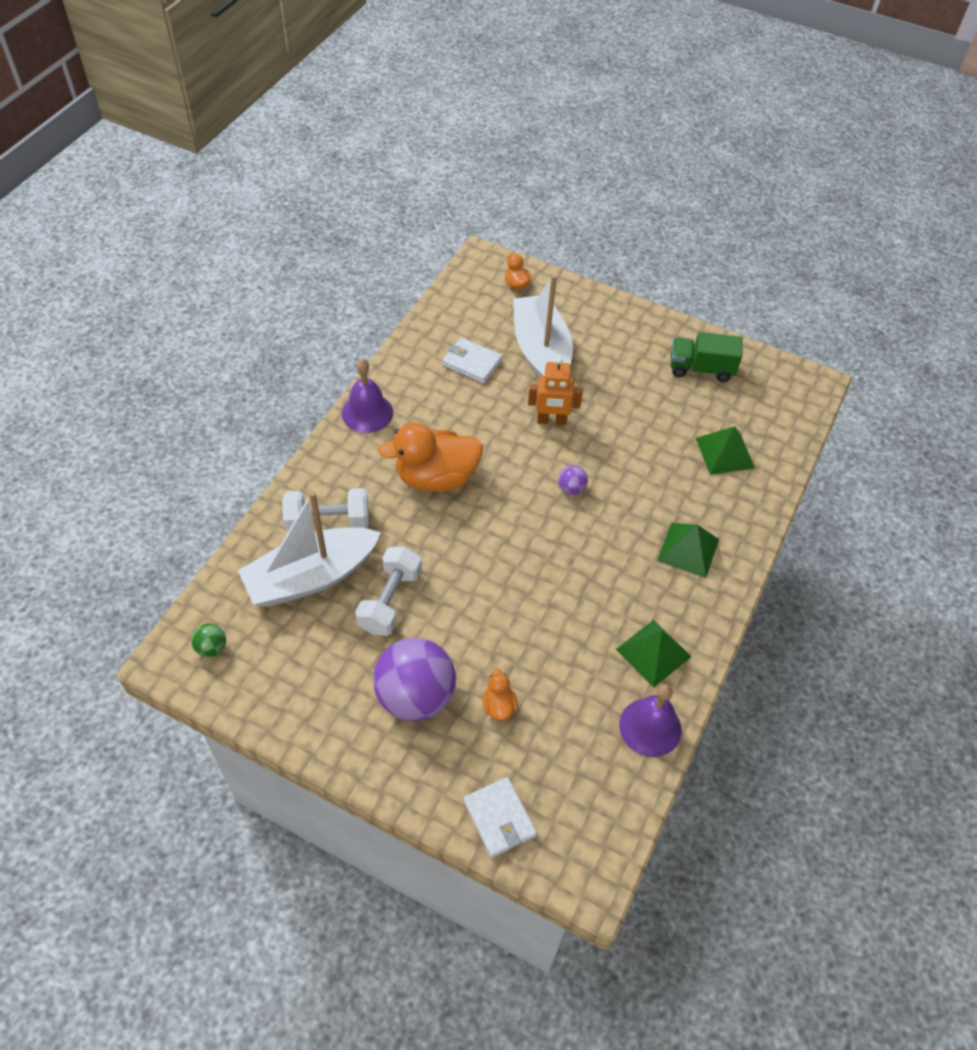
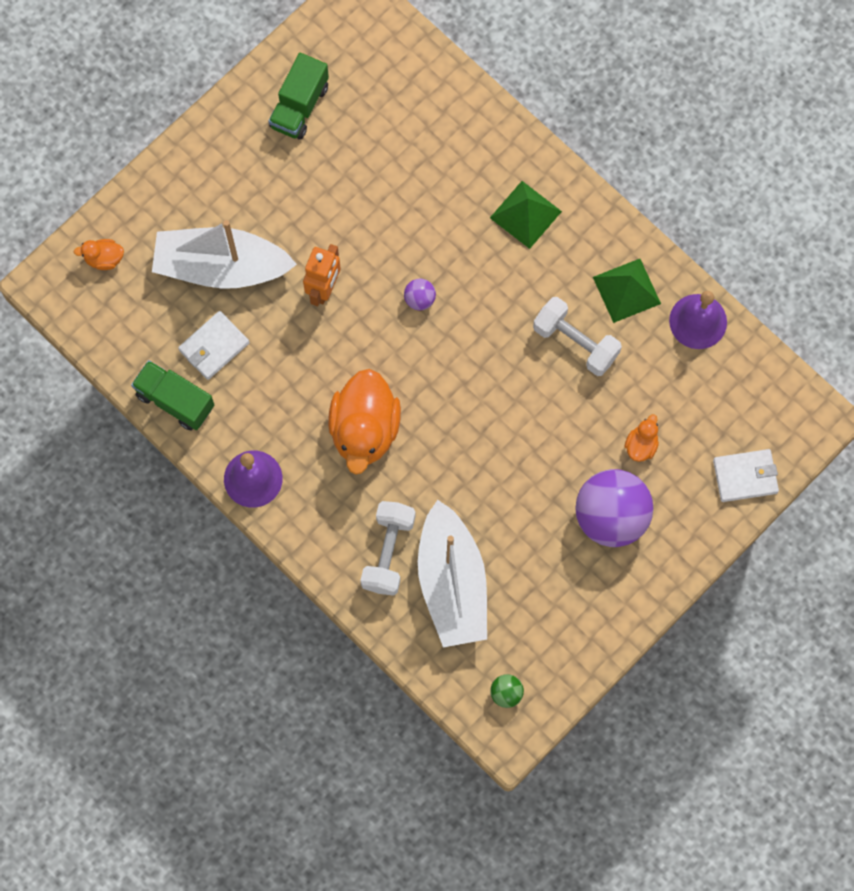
camera: 70 degrees left, 20 degrees up
(390, 601) = (502, 514): white dumbbell -> white dumbbell (575, 342)
(417, 350) = (175, 401): none -> green truck
(499, 706) = (641, 445): orange duck -> orange duck turned 105 degrees clockwise
(725, 453) = (420, 130): green pyramid -> none

